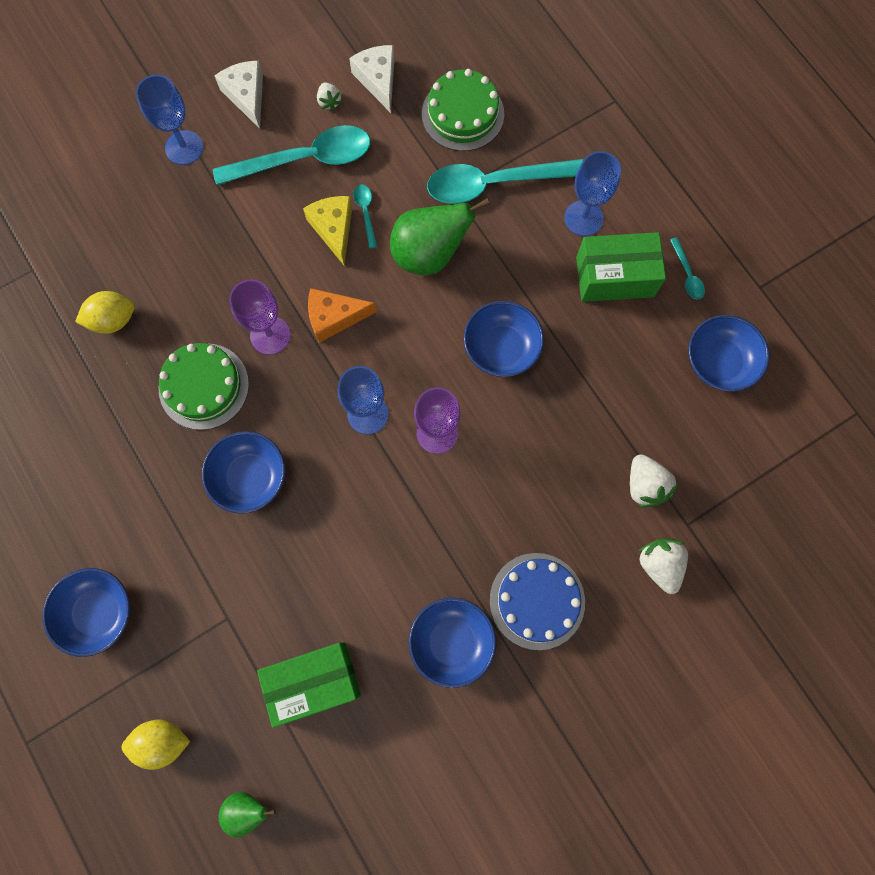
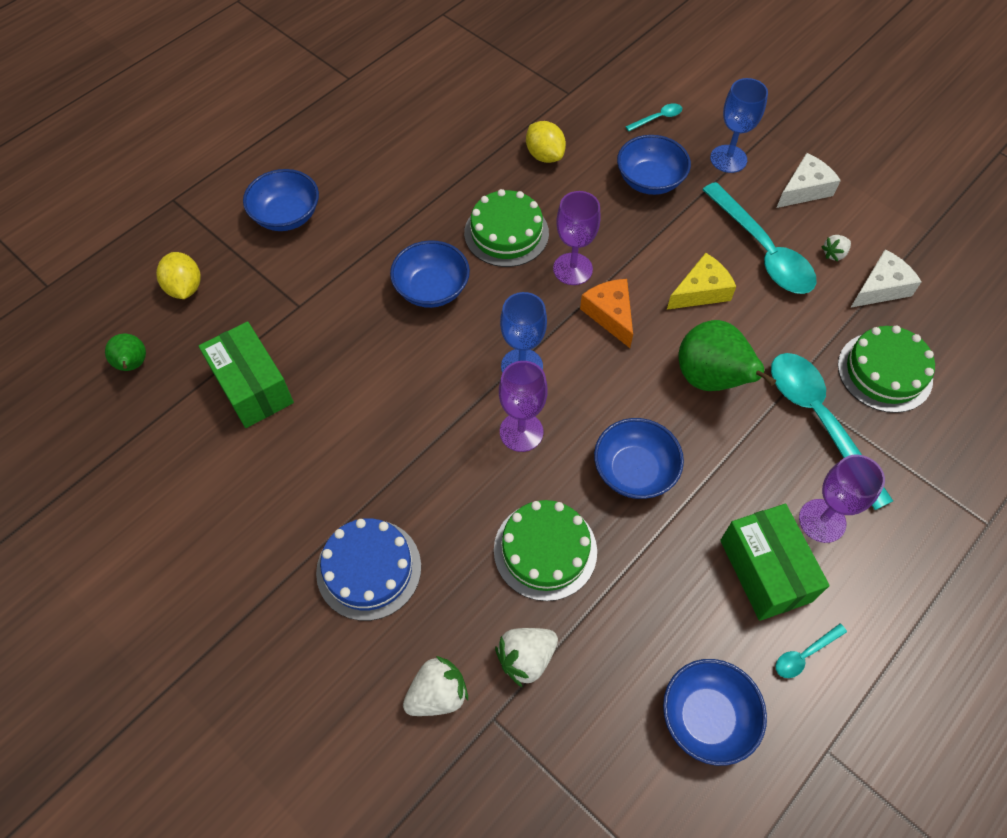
camera: 75 degrees right, 15 degrees down
(366, 213) = (730, 313): turquoise spoon -> turquoise spoon (657, 118)
(451, 641) = (311, 496): blue bowl -> blue bowl (650, 180)
(556, 444) = (545, 550): none -> green cake
(583, 218) = (822, 521): blue goblet -> purple goblet

